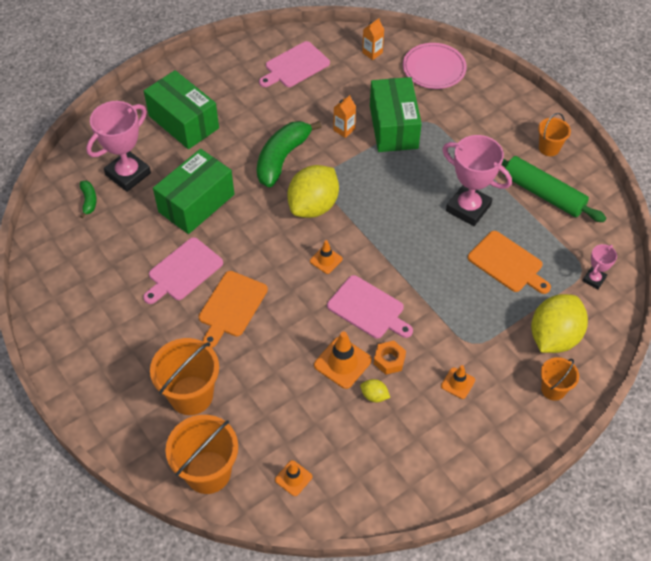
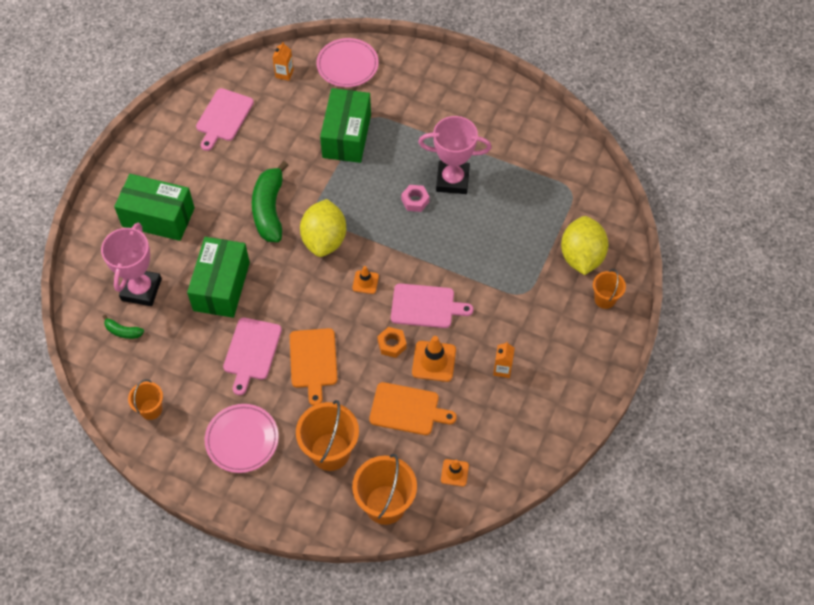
camera: 30 degrees left, 5 degrees up
(89, 201) = (123, 331): green banana -> green banana turned 150 degrees clockwise
(122, 343) = (242, 440): none -> pink plate
(344, 129) = (306, 158): orange carton -> orange carton (502, 369)
(374, 396) = (475, 375): yellow lemon -> none
(389, 360) = (469, 340): orange nut -> orange nut (392, 344)
(393, 127) = (346, 136): green box -> green box turned 45 degrees clockwise
(420, 210) = (415, 201): none -> pink nut
(458, 383) = (532, 331): orange traffic cone -> none
(507, 263) = (511, 213): orange cutting board -> orange cutting board (407, 409)
(543, 193) = (504, 139): green rolling pin -> none
(549, 148) = (485, 96): orange bucket -> orange bucket (151, 409)
(594, 279) = (584, 194): pink trophy -> none

